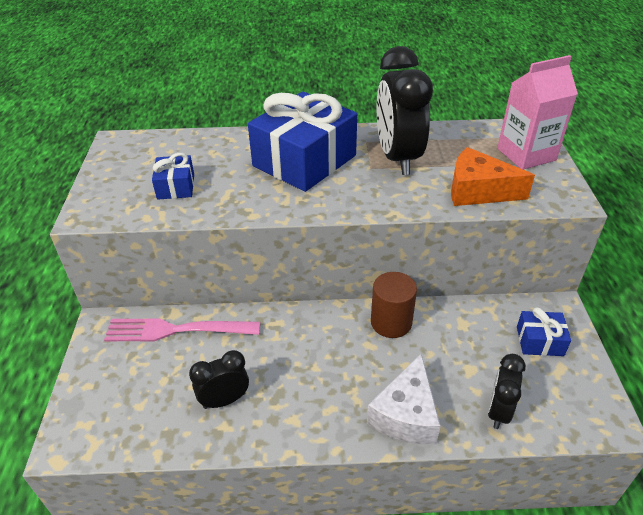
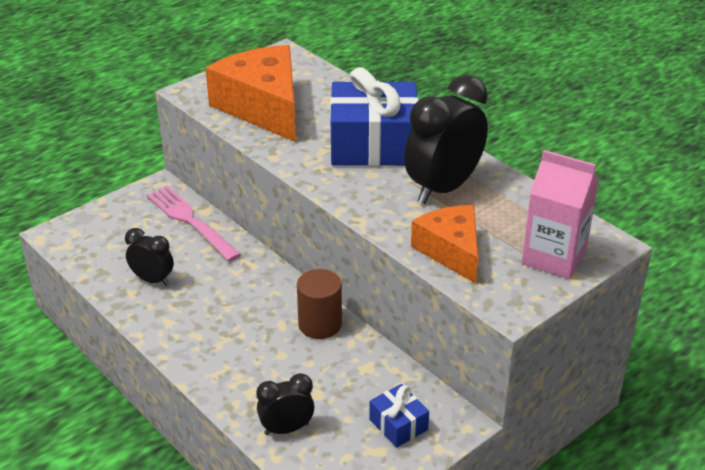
camera: 50 degrees right, 5 degrees down
(176, 186) = (263, 107): blue gift -> orange cheese
(406, 414) = (231, 377): white cheese -> none

